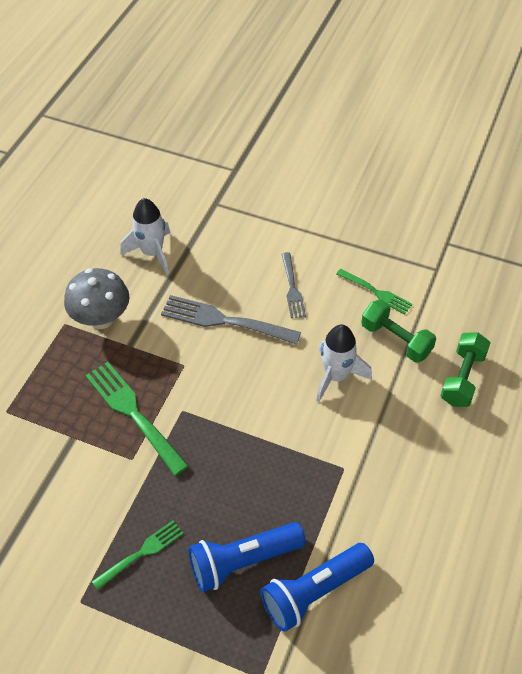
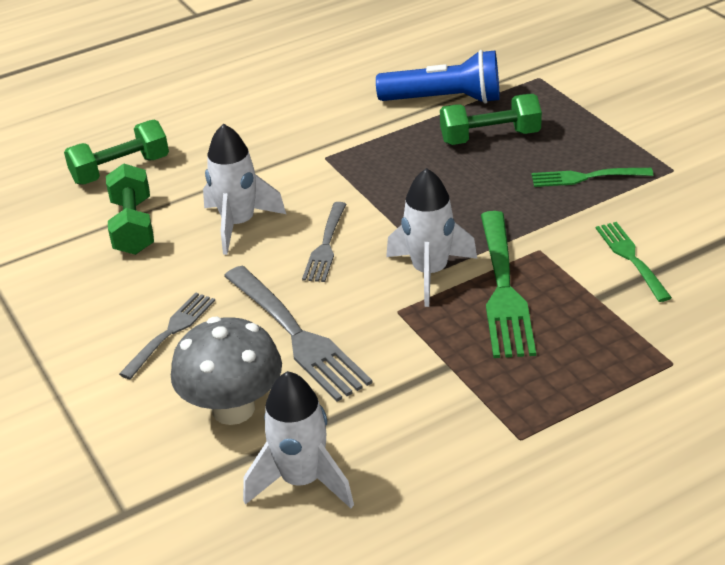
camera: 140 degrees left, 15 degrees down
(101, 319) = (460, 419): grey mushroom -> grey mushroom (233, 409)
(186, 403) = (430, 272): none -> white rocket
(243, 561) = (490, 137): blue flashlight -> green dumbbell
(267, 389) = (325, 245): none -> grey fork
(375, 292) = (85, 280): green fork -> green fork (632, 259)

